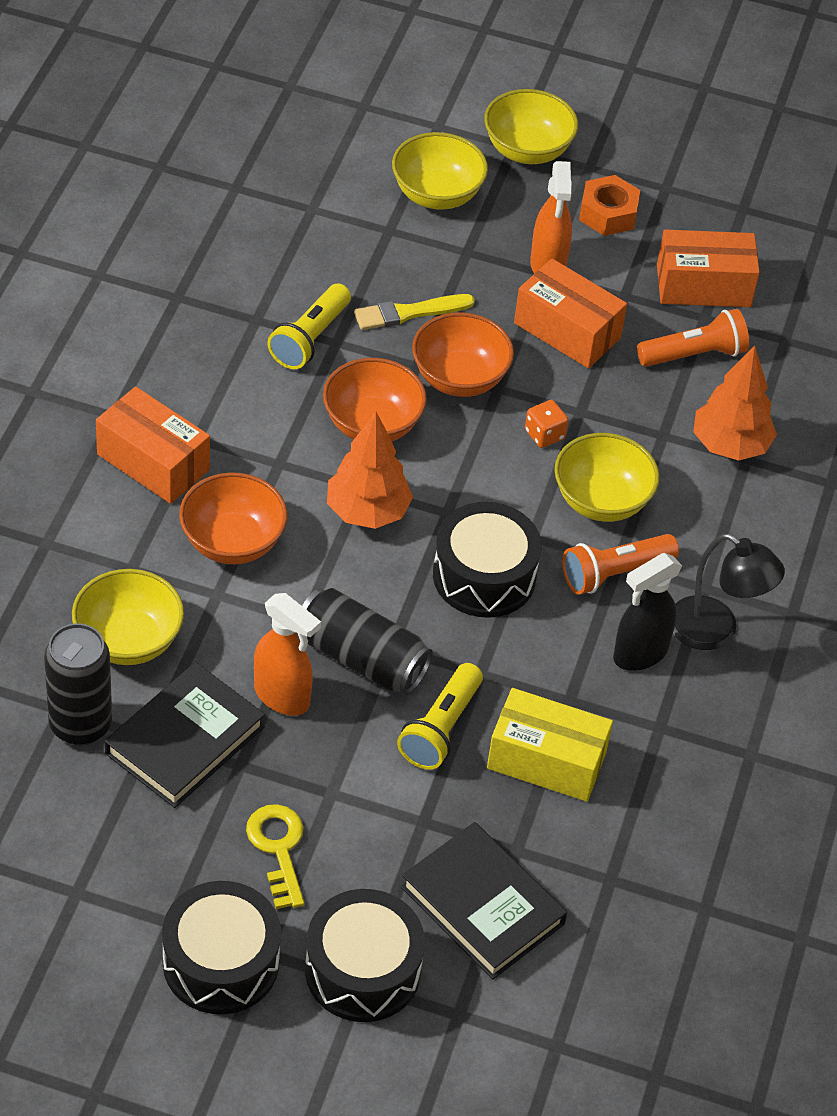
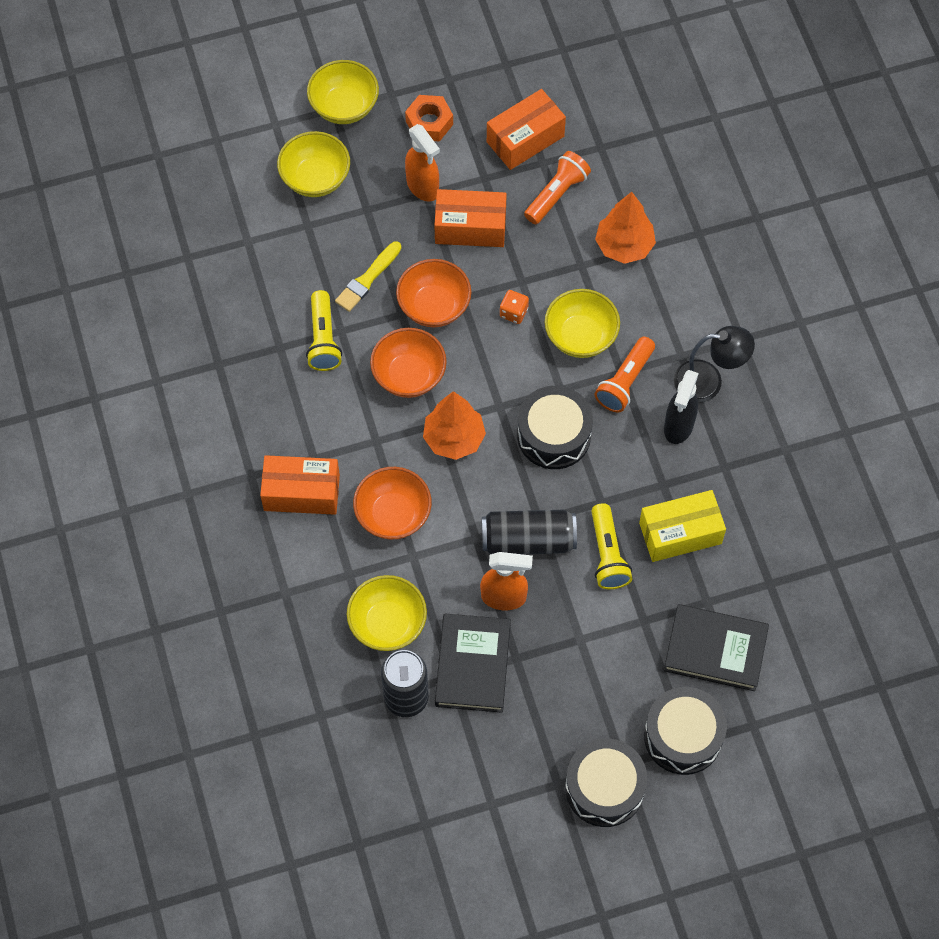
camera: 30 degrees left, 15 degrees up
(278, 848) = (579, 695): yellow key -> none

